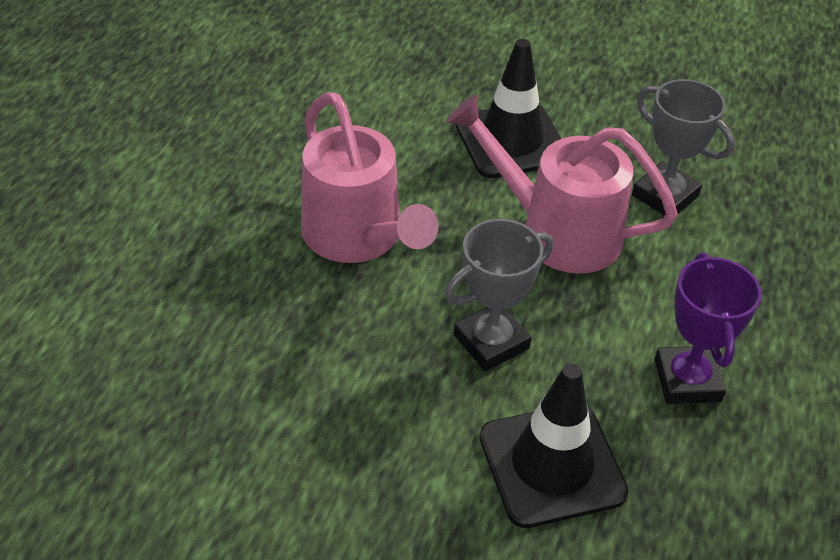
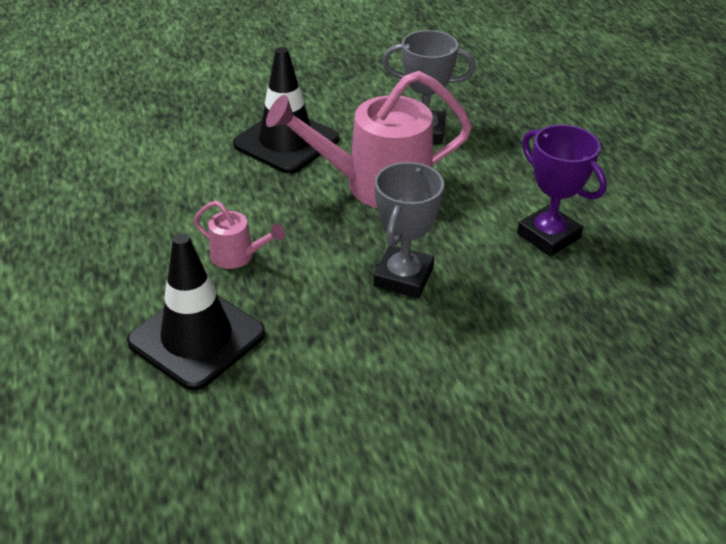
camera: 35 degrees left, 5 degrees down
(359, 238) = (238, 256): pink watering can -> pink watering can, size x0.47
(552, 465) = (520, 333): black traffic cone -> black traffic cone (197, 338)

